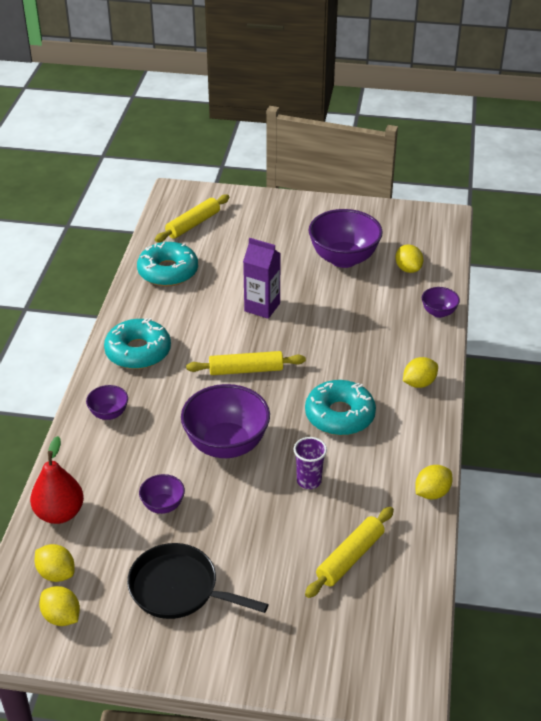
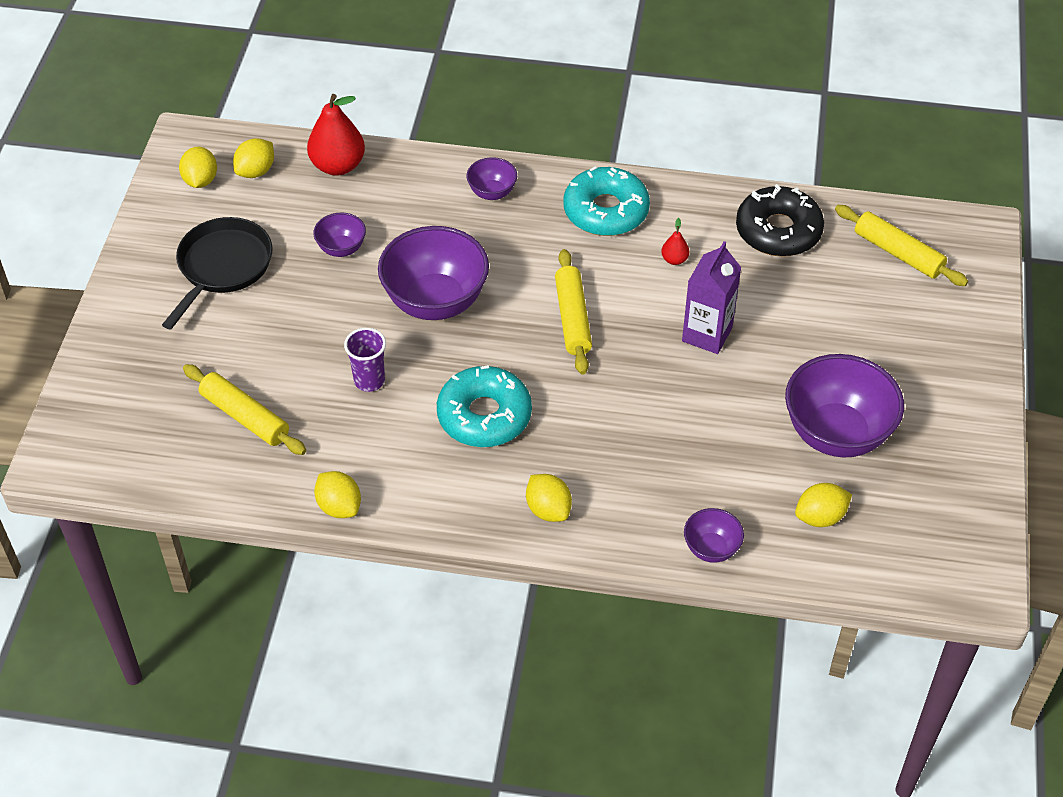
camera: 90 degrees right, 10 degrees up
(61, 617) = (200, 180): yellow lemon -> yellow lemon turned 45 degrees counterclockwise
(168, 272) = (778, 231): turquoise donut -> black donut
(191, 319) = (674, 260): none -> red pear

